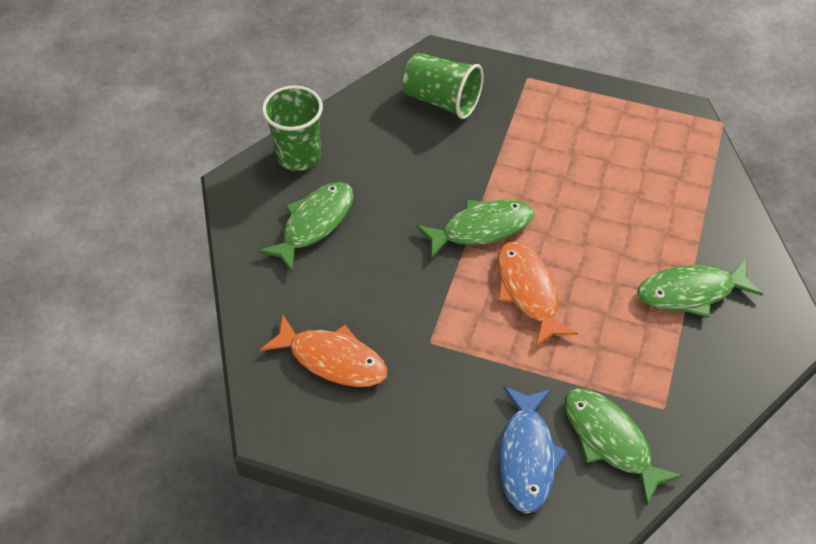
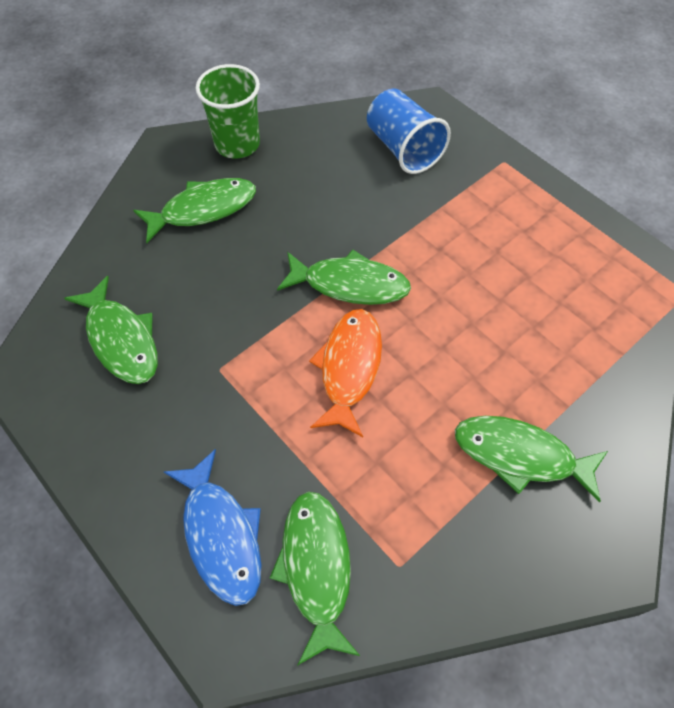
camera: 30 degrees right, 5 degrees up
(332, 359) = (121, 339): orange fish -> green fish
(441, 100) = (403, 149): green cup -> blue cup
(527, 456) = (221, 535): blue fish -> blue fish turned 60 degrees counterclockwise

